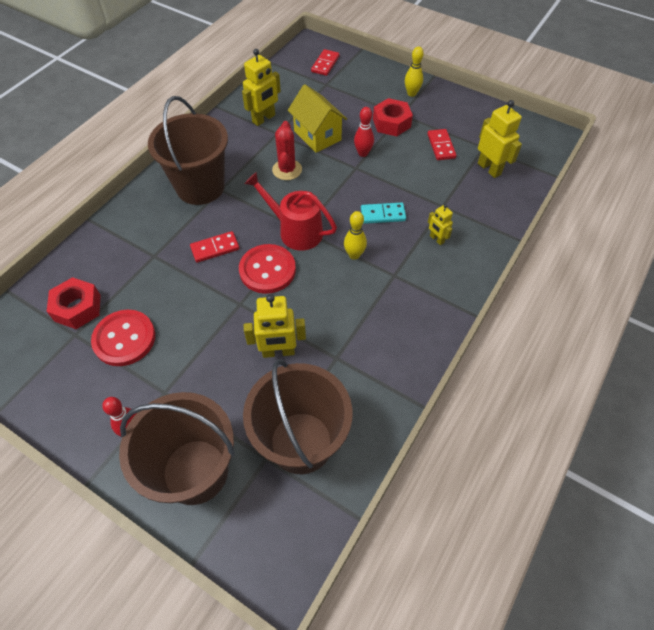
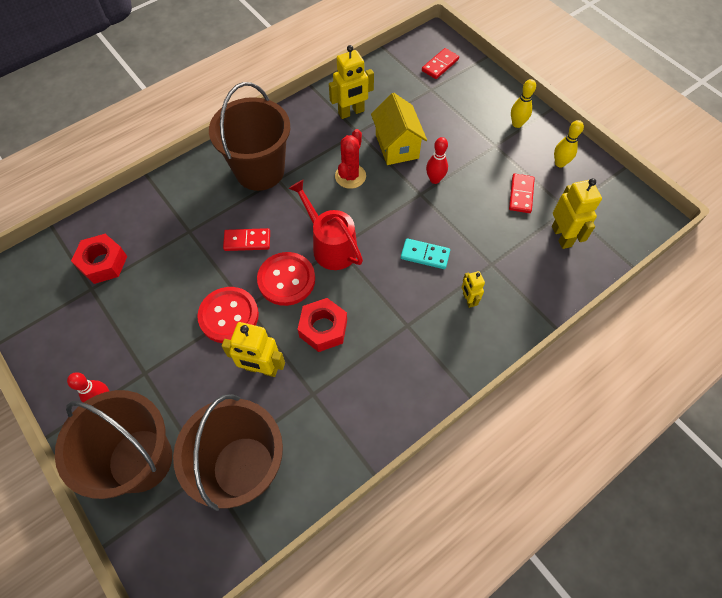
camera: 20 degrees right, 5 degrees up
(124, 339) = (131, 307): red button -> red button (229, 316)
(354, 255) = (377, 290): yellow bowling pin -> yellow bowling pin (559, 163)
(391, 123) = (480, 153): red nut -> red nut (323, 328)

